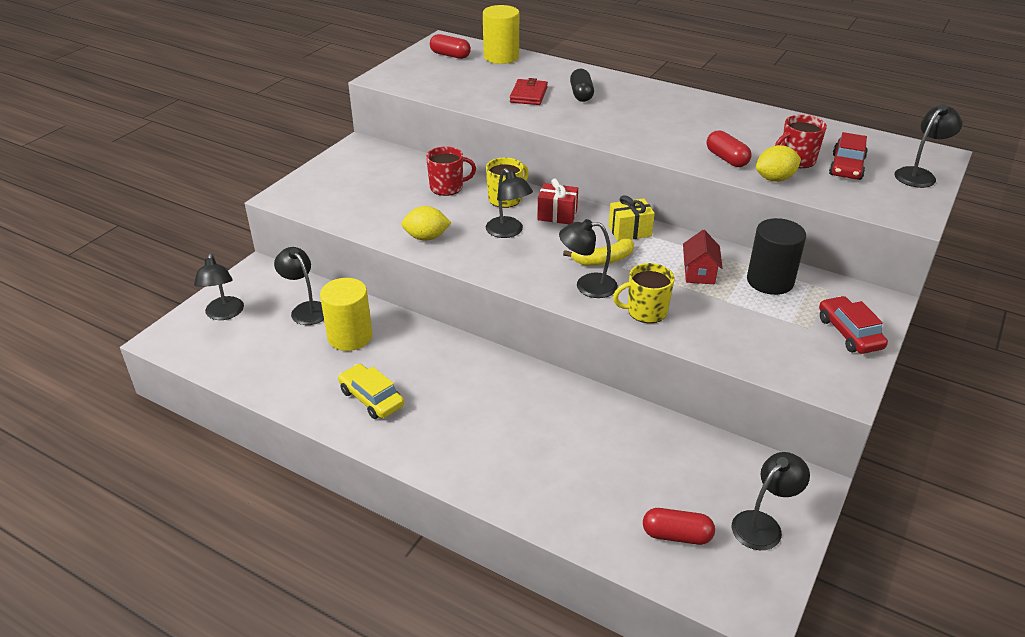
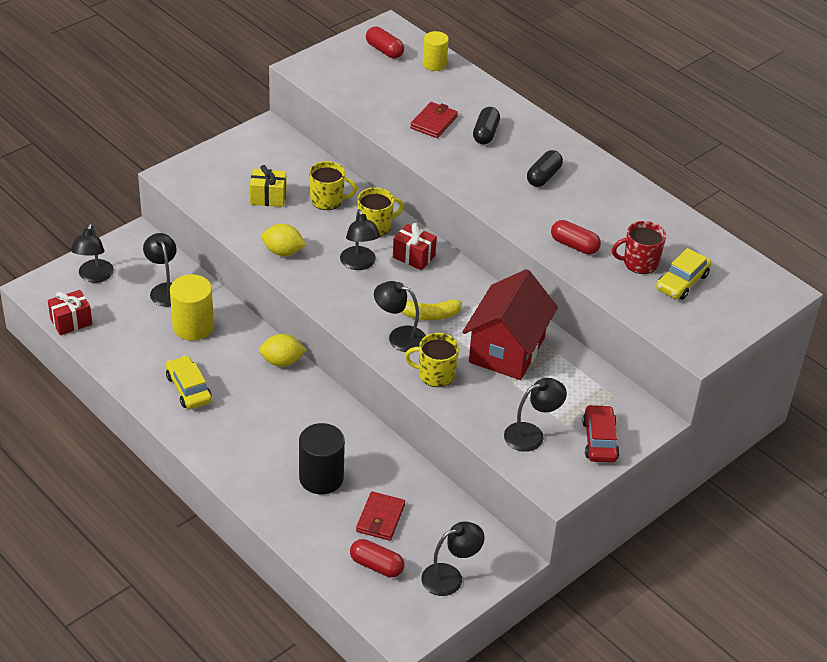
camera: 15 degrees right, 5 degrees up
(213, 362) = (71, 322): none -> red gift
(447, 187) = (328, 200): red mug -> yellow mug
(501, 57) = (434, 64): yellow cylinder -> yellow cylinder, size x0.65
(629, 231) = (471, 291): yellow gift -> yellow gift (268, 197)
(649, 480) = (380, 518): none -> red wallet
(656, 114) = (543, 176): none -> black capsule
(699, 273) = (506, 350): red house -> red house, size x2.09
(726, 159) = (574, 245): red capsule -> red capsule turned 45 degrees counterclockwise
(770, 281) = (565, 374): black cylinder -> black cylinder (321, 478)
(775, 179) = (603, 279): yellow lemon -> yellow lemon (282, 361)
(846, 166) = (682, 282): red car -> yellow car
(919, 175) = (744, 308): black lamp -> black lamp (531, 434)

